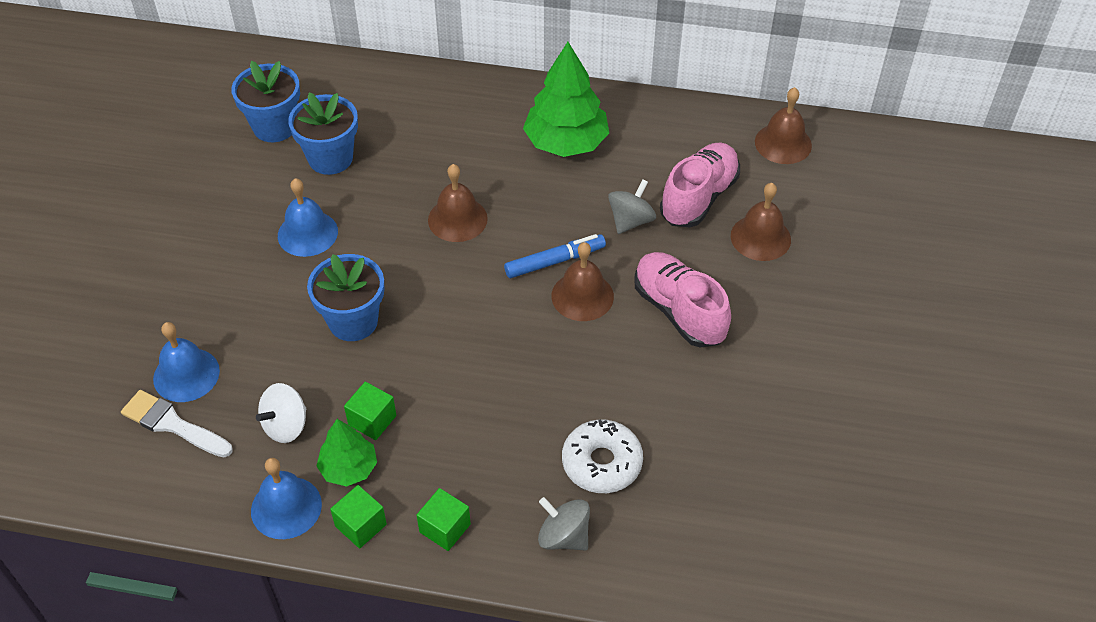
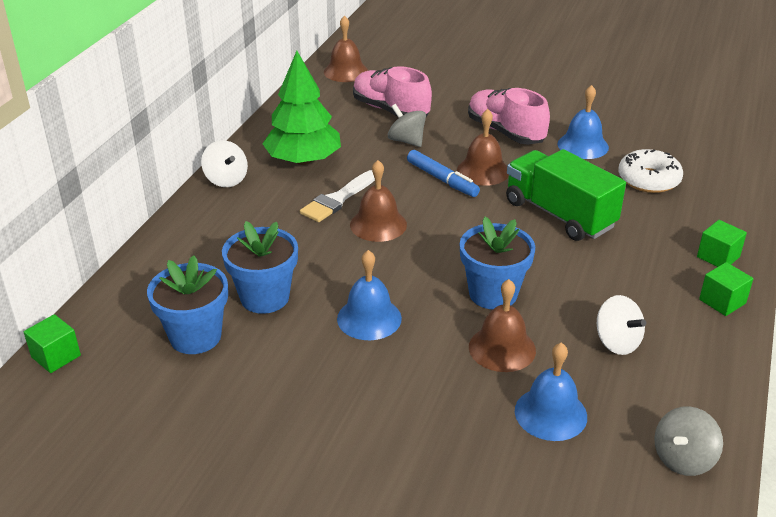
camera: 80 degrees left, 15 degrees down
(172, 424) = (616, 424): white brush -> white brush (337, 199)
(286, 507) = (709, 345): blue bell -> blue bell (583, 145)
(348, 468) = (663, 305): green tree -> none
(372, 420) = (610, 289): green cube -> green cube (56, 356)
(505, 372) = (559, 214): none -> green truck
(515, 93) = (226, 180): none -> white spinning top
(555, 261) = (442, 179): blue marker -> blue marker turned 150 degrees clockwise
(563, 536) = (716, 202): grey spinning top -> grey spinning top (683, 459)
(679, 311) = (505, 132): pink shoe -> pink shoe turned 75 degrees clockwise
(760, 237) = (439, 92): brown bell -> brown bell (502, 348)

